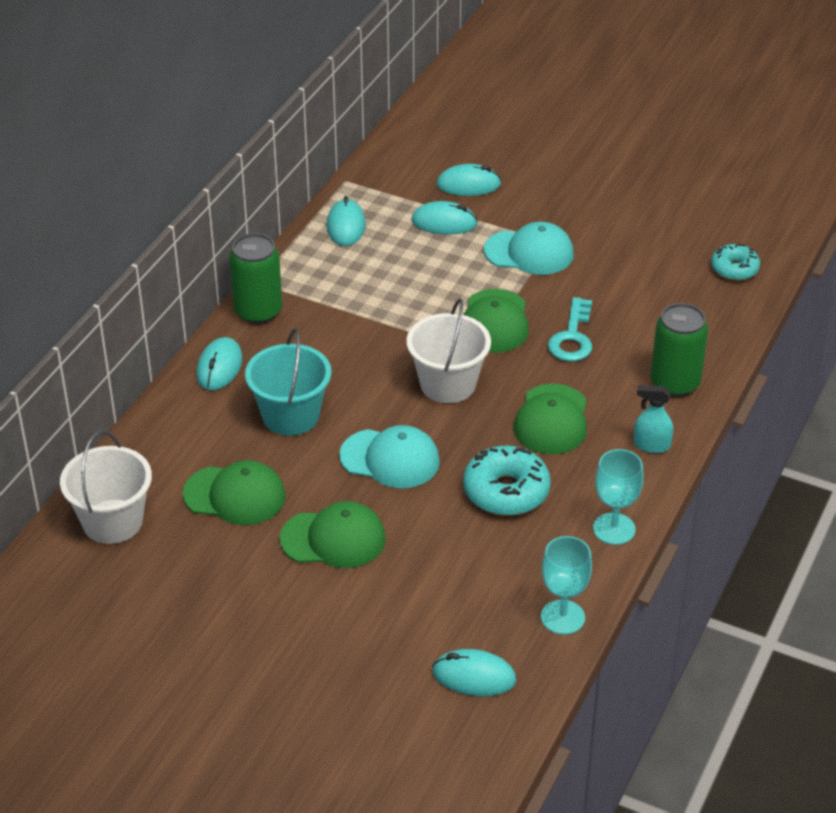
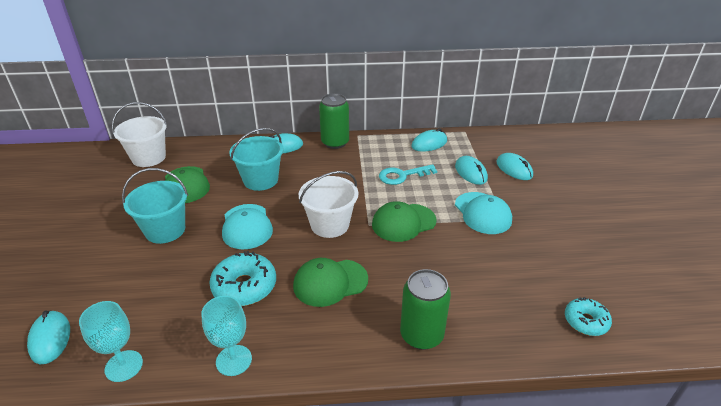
camera: 60 degrees right, 5 degrees down
(333, 539) = (165, 230): green cap -> turquoise bucket
(572, 337) = (421, 262): turquoise key -> turquoise key (402, 175)
(651, 445) = (340, 347): turquoise spray bottle -> none

